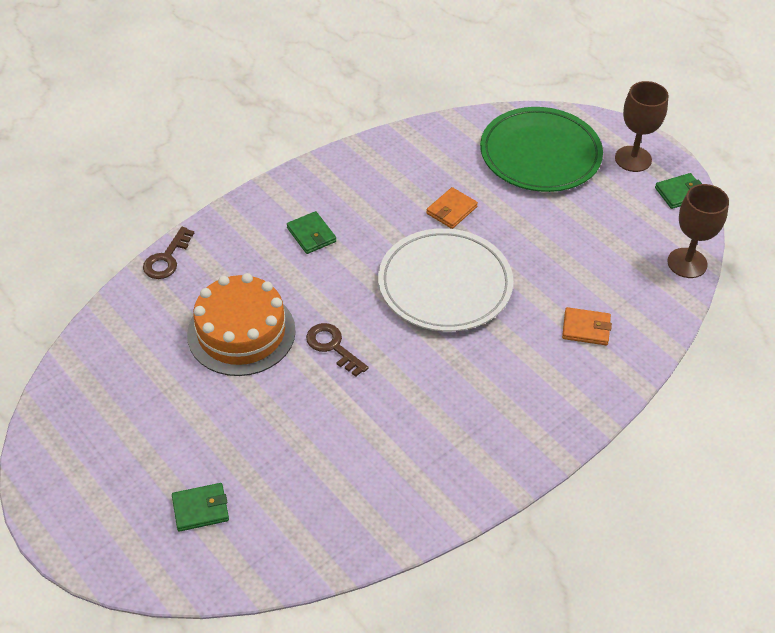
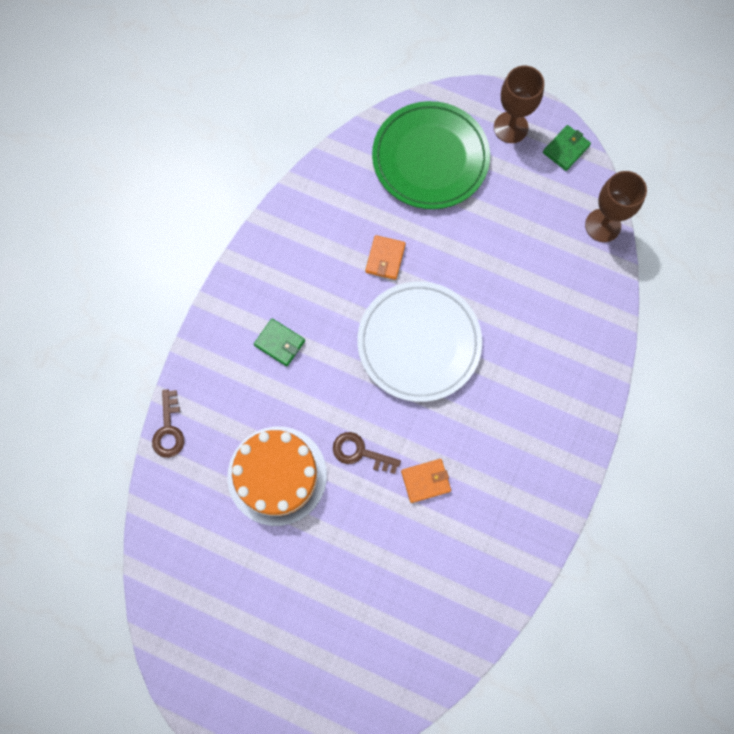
camera: 25 degrees left, 25 degrees up
(200, 509) = (340, 659): green wallet -> none
(586, 328) = (552, 334): orange wallet -> orange wallet (425, 481)

